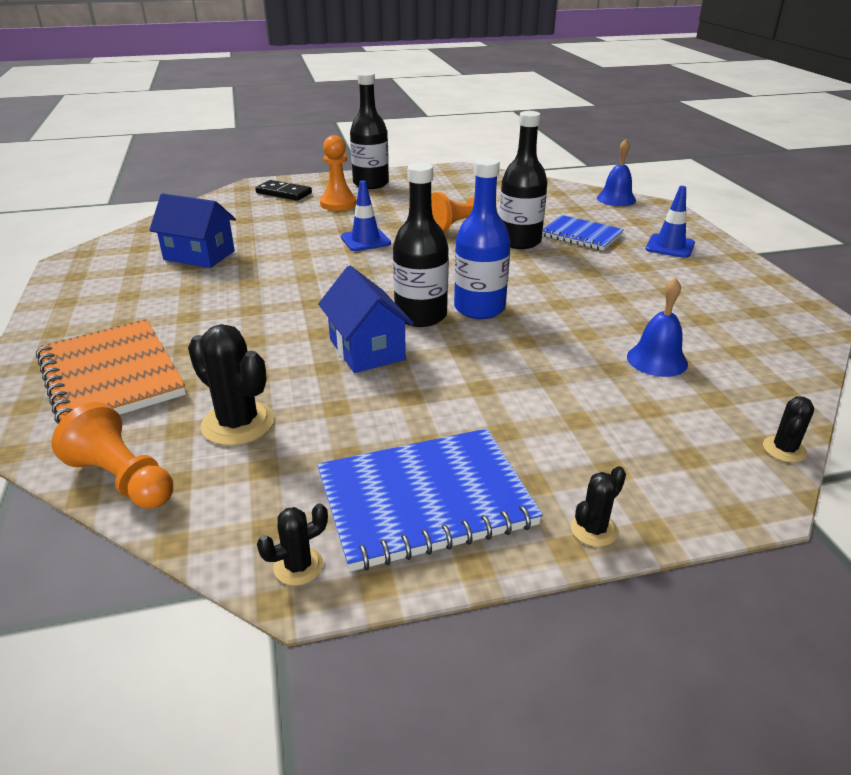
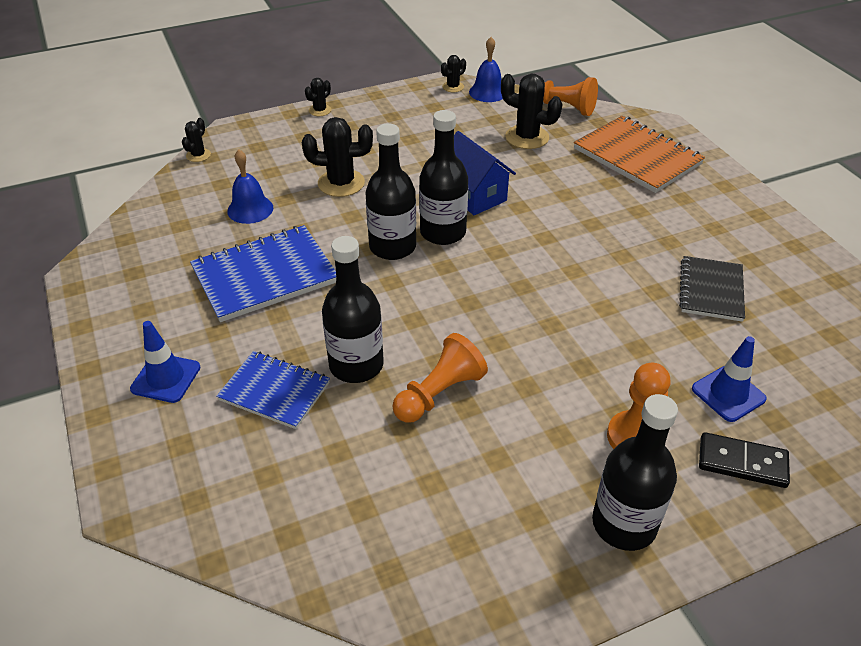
camera: 170 degrees right, 10 degrees up
(199, 255) = (711, 290): blue house -> black notebook
(365, 240) = (546, 343): blue traffic cone -> blue traffic cone (728, 394)
(425, 500) = (404, 113): blue notebook -> blue notebook (265, 276)
(479, 308) = (392, 247): blue bottle -> black bottle
(540, 381) = (341, 183): none -> black cactus
(616, 199) = (191, 521): blue bell -> blue bell (488, 92)

